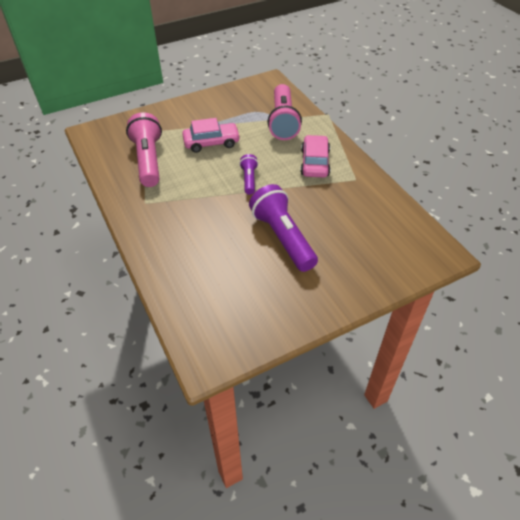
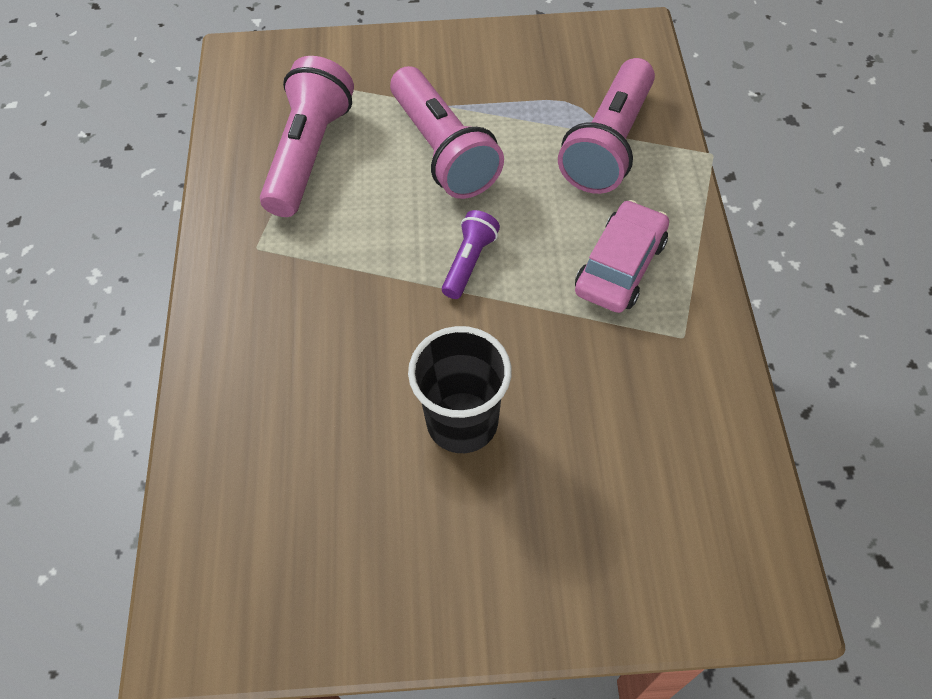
camera: 25 degrees right, 10 degrees up
(211, 142) = (443, 150): pink car -> pink flashlight
(282, 237) = (462, 422): purple flashlight -> black cup

